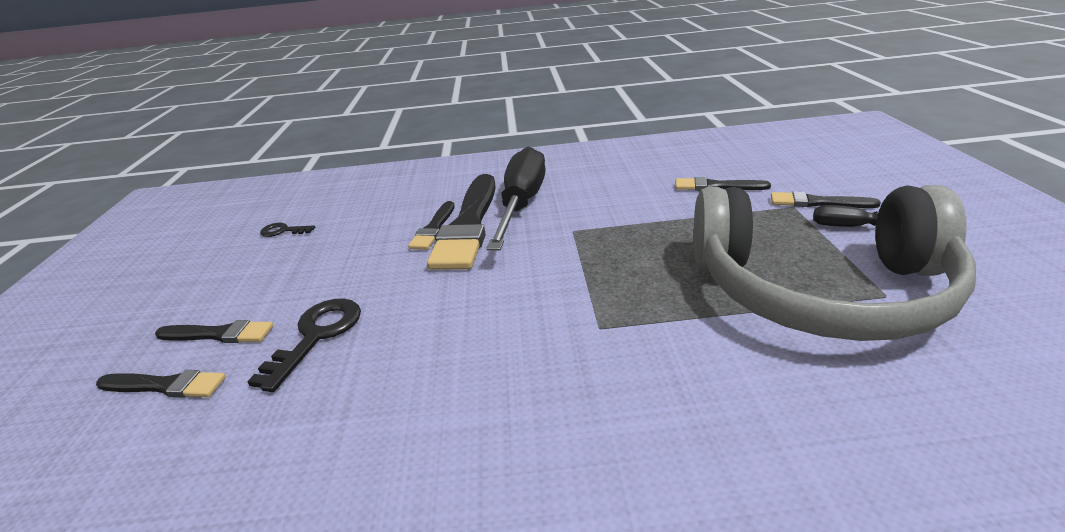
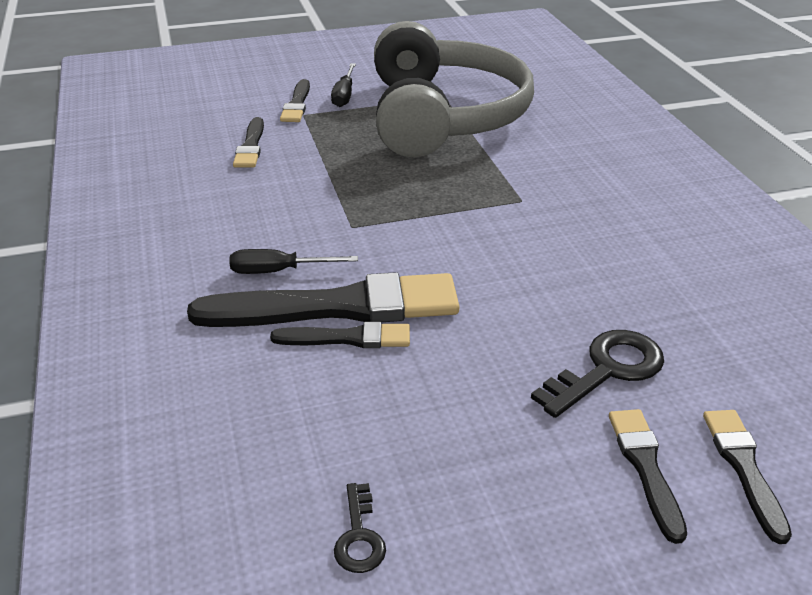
camera: 105 degrees left, 5 degrees up
(316, 336) = (607, 370): black key -> black key turned 135 degrees clockwise
(521, 204) = (279, 271): black screwdriver -> black screwdriver, size x0.48

